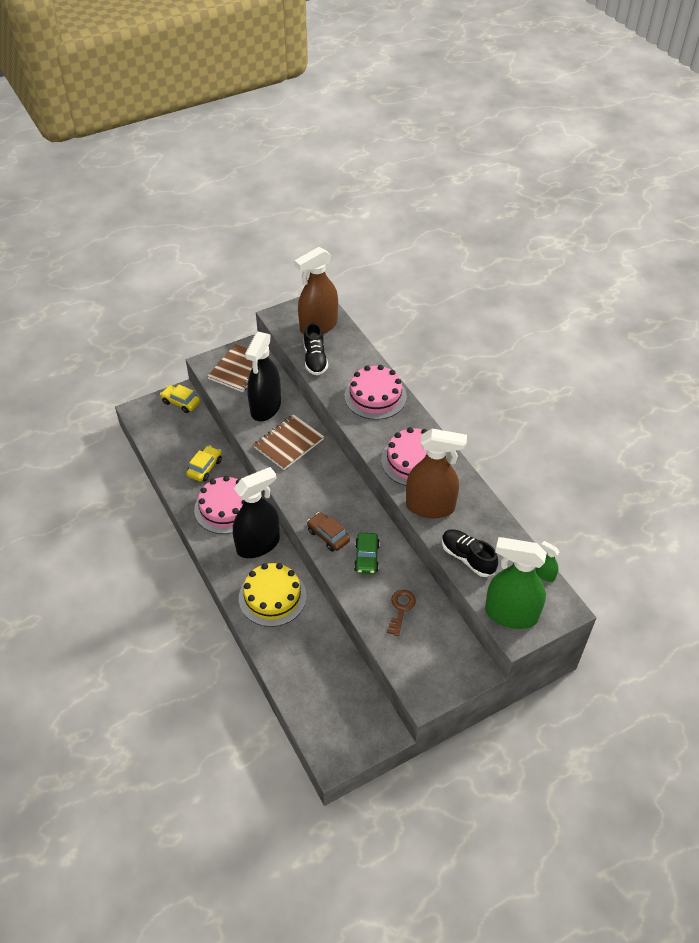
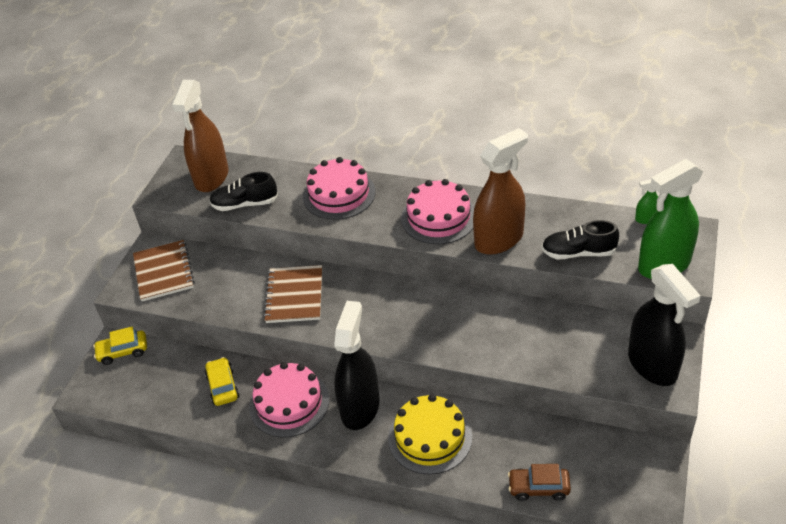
camera: 40 degrees left, 5 degrees down
(265, 407) = (233, 284): black spray bottle -> black spray bottle (652, 365)
(315, 359) = (245, 204): black shoe -> black shoe turned 135 degrees clockwise
(328, 536) = (430, 338): brown car -> brown car (538, 487)
(366, 557) = (484, 328): green car -> none
(401, 609) = (563, 342): brown key -> none

